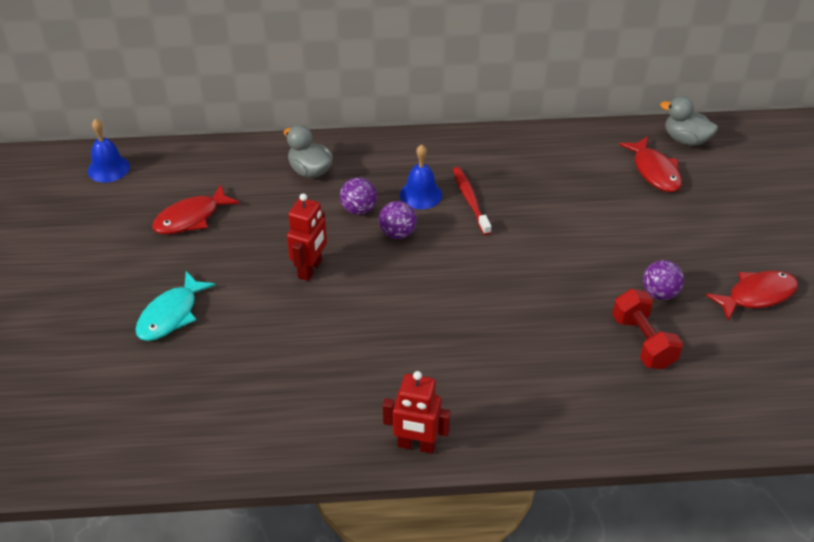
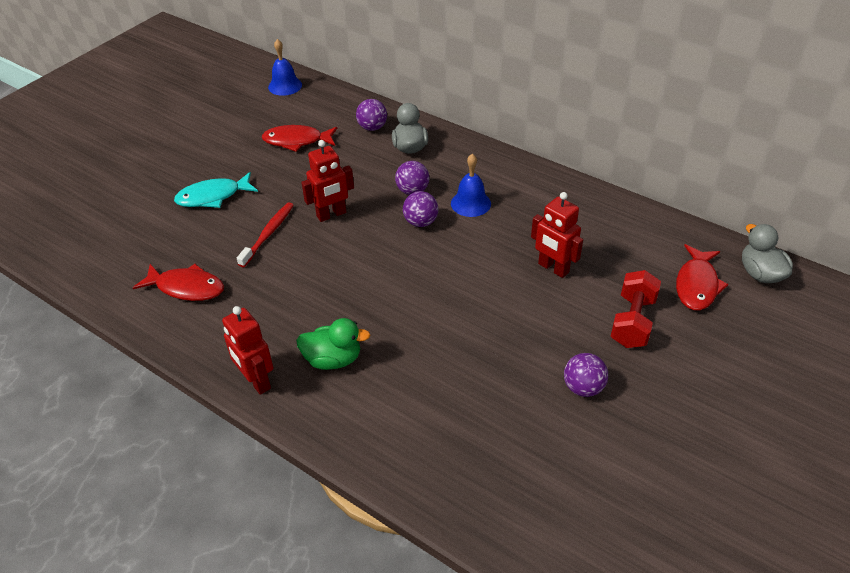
camera: 40 degrees right, 0 degrees up
(252, 169) = (372, 127): none -> purple ball
(458, 388) = (333, 359): none -> green duck
(470, 200) = (504, 227): red toothbrush -> red toothbrush (268, 234)
(544, 214) = (553, 268): none -> red robot
(643, 342) = (521, 418): red dumbbell -> red dumbbell (632, 321)
(757, 295) = (677, 445): red fish -> red fish (186, 288)

